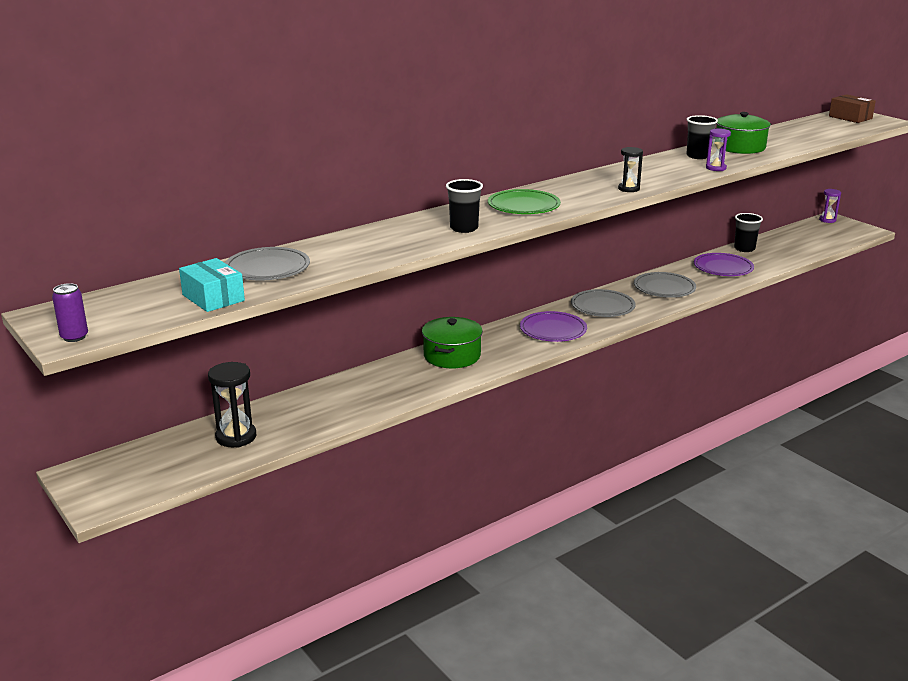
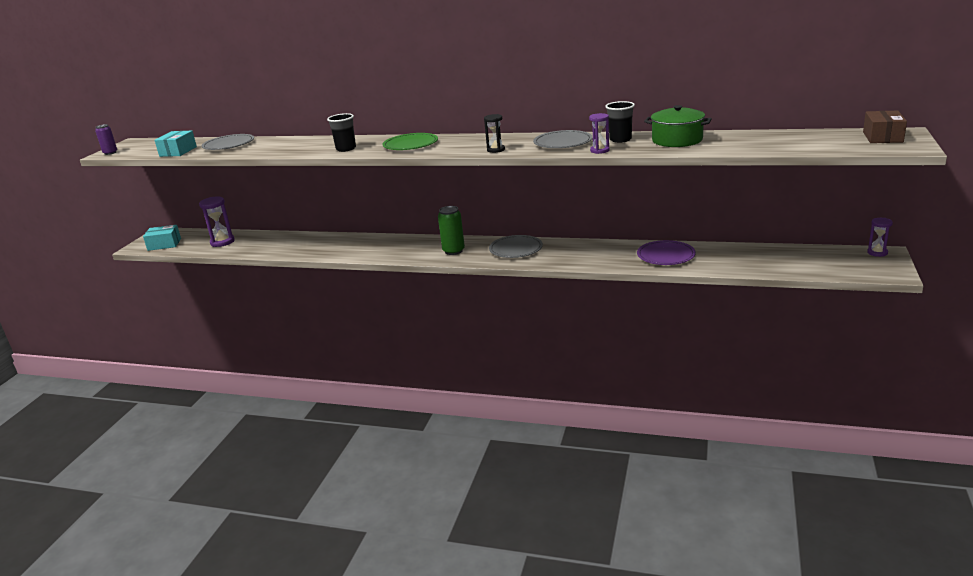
camera: 55 degrees right, 0 degrees up
(142, 480) = (164, 244): none -> turquoise box
(236, 437) = (222, 242): black hourglass -> purple hourglass
(452, 356) = (375, 243): green pot -> none
(553, 330) = (453, 251): purple plate -> green can
(664, 288) = (584, 253): grey plate -> grey plate (562, 142)
(744, 249) = (724, 249): black cup -> none

